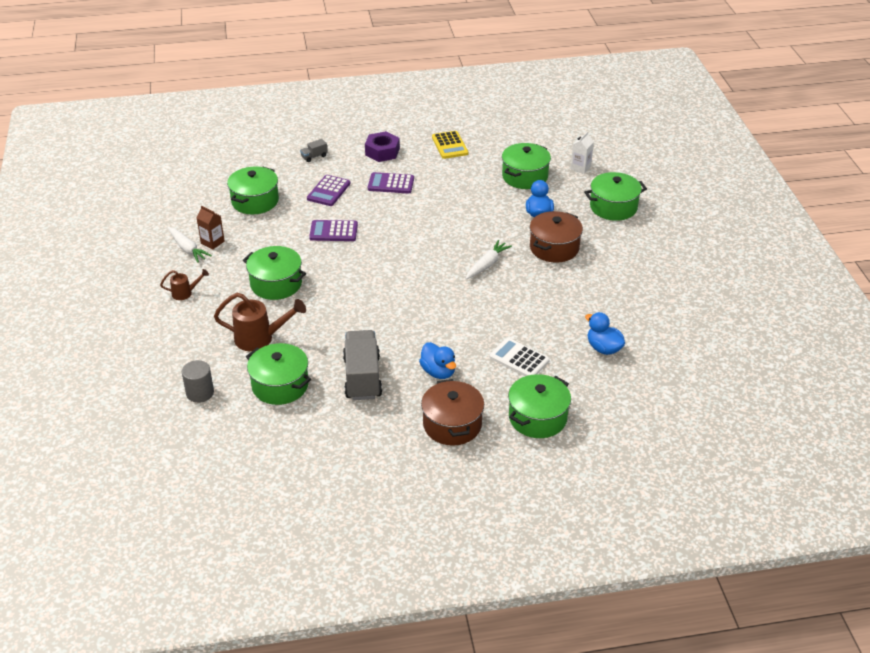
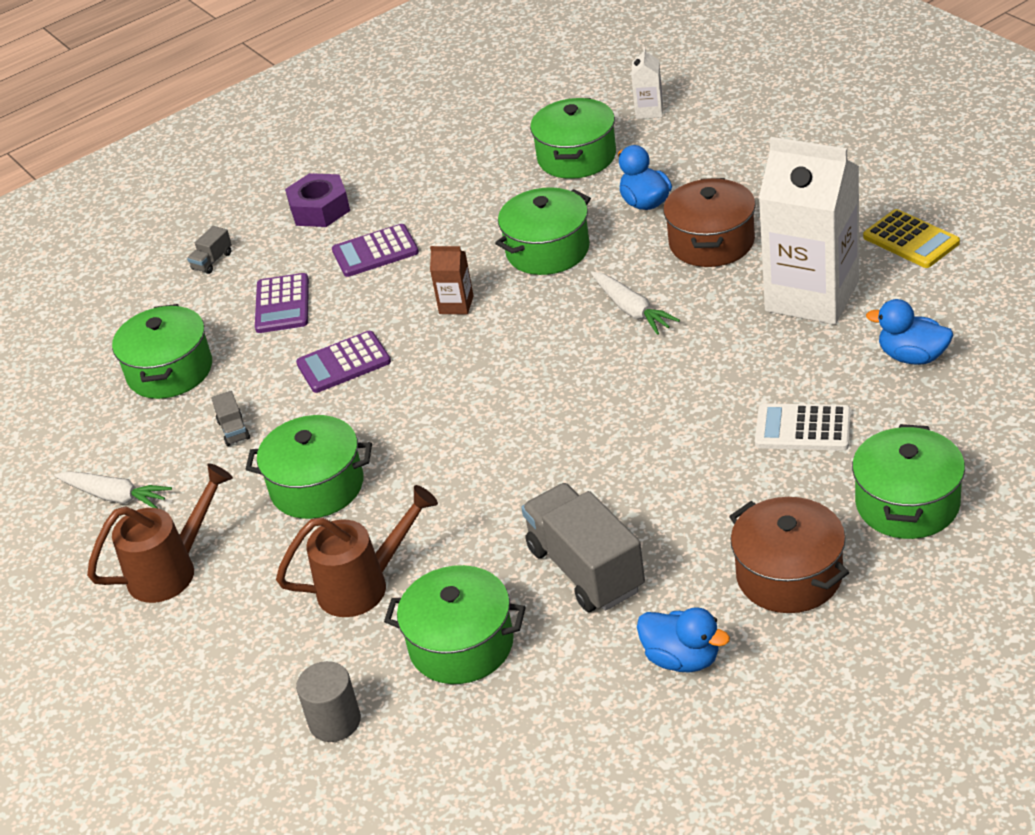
camera: 20 degrees left, 0 degrees up
(185, 293) = (171, 570): brown watering can -> brown watering can, size x1.83
(212, 242) = (150, 467): brown carton -> brown carton (456, 305)
(261, 241) = (234, 430): none -> grey truck
(438, 372) = (698, 504): blue duck -> blue duck (682, 659)
(449, 145) = (420, 157): yellow calculator -> yellow calculator (911, 240)
(487, 264) = (632, 310): white carrot -> white carrot turned 135 degrees clockwise
(580, 296) = (812, 296): none -> white carton
(613, 207) = (747, 147): green pot -> green pot (548, 250)

